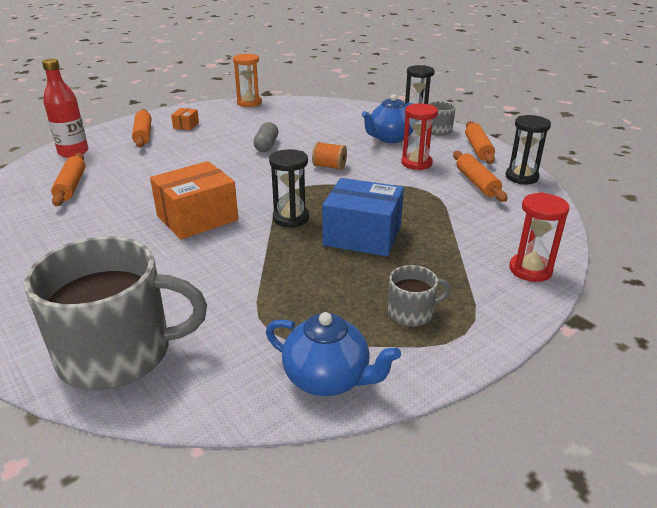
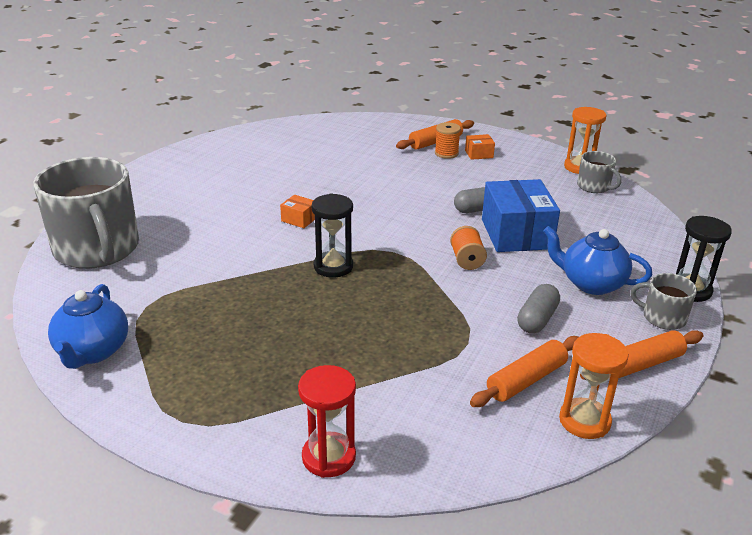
camera: 65 degrees right, 0 degrees up
(71, 186) = (310, 148): orange rolling pin -> none
(73, 152) = (369, 127): red bottle -> none
(168, 135) = (446, 153): none -> orange spool
(197, 218) = (299, 219): orange box -> orange box, size x0.44
(362, 235) = (328, 318): blue box -> blue box (516, 234)
(412, 313) = (202, 379): grey mug -> grey mug (594, 187)
(416, 163) = (537, 319): red hourglass -> grey capsule
(521, 177) = (584, 421): black hourglass -> orange hourglass

